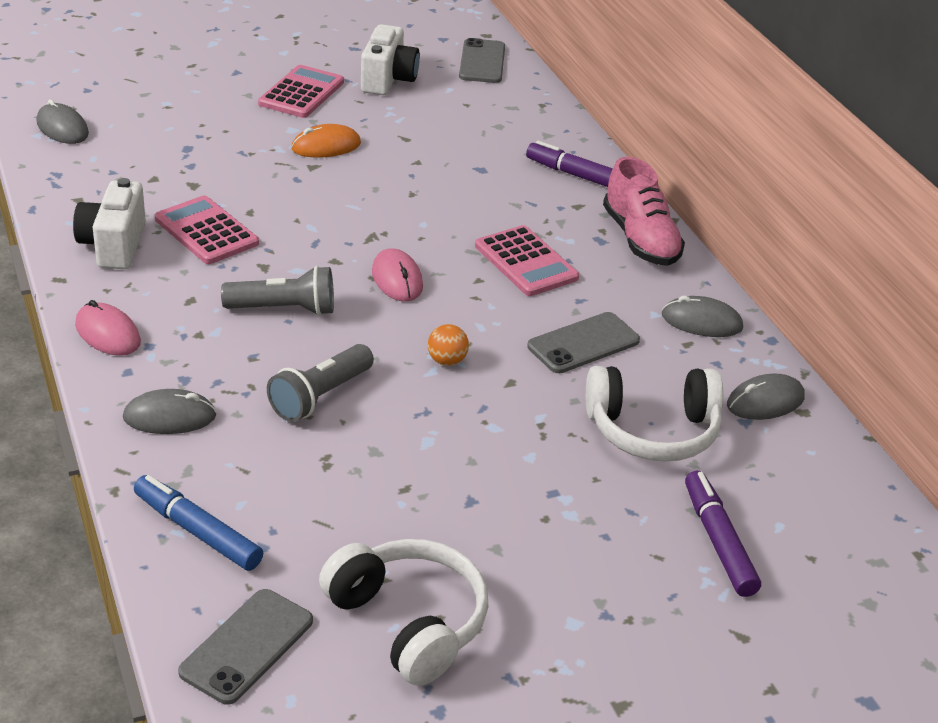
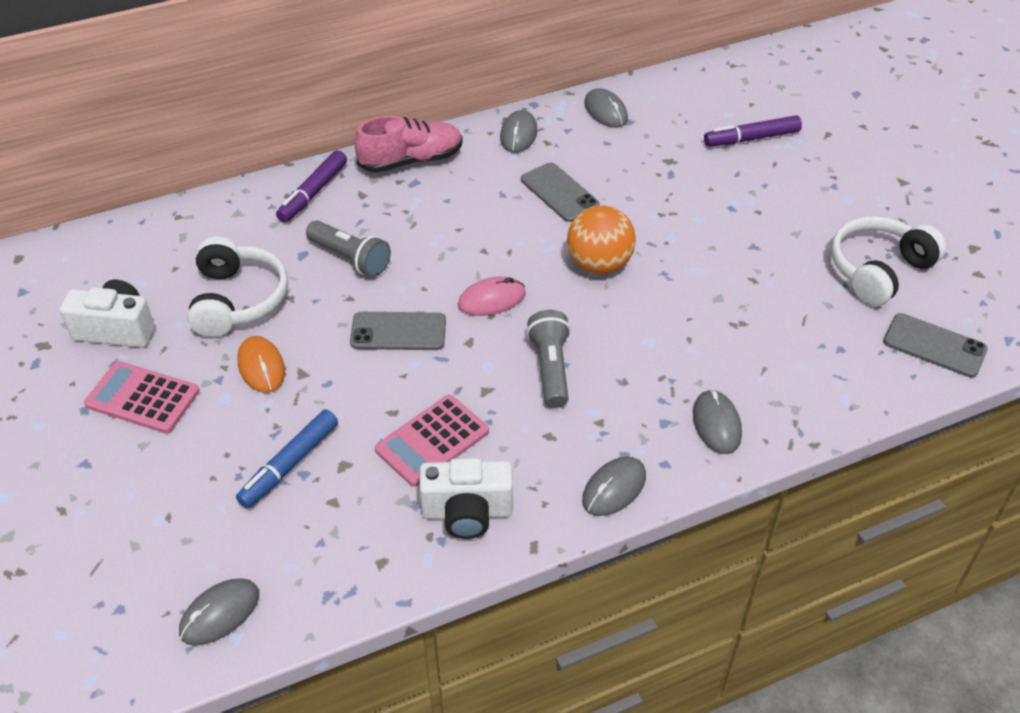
camera: 90 degrees left, 10 degrees up
(108, 333) = (614, 488): pink mouse -> grey mouse
(198, 531) = (839, 386): blue marker -> blue marker (289, 464)
(320, 396) = (663, 333): grey flashlight -> grey flashlight (350, 258)
(447, 361) = (599, 264): orange ball -> orange ball, size x2.05
(482, 62) = (82, 259): grey phone -> grey phone (398, 332)
(526, 262) = (453, 223): pink calculator -> none
(653, 430) = (652, 162): white headphones -> white headphones (237, 300)

